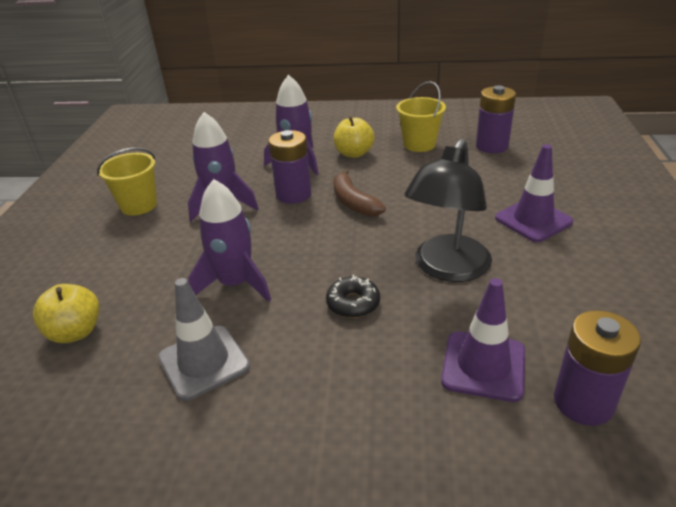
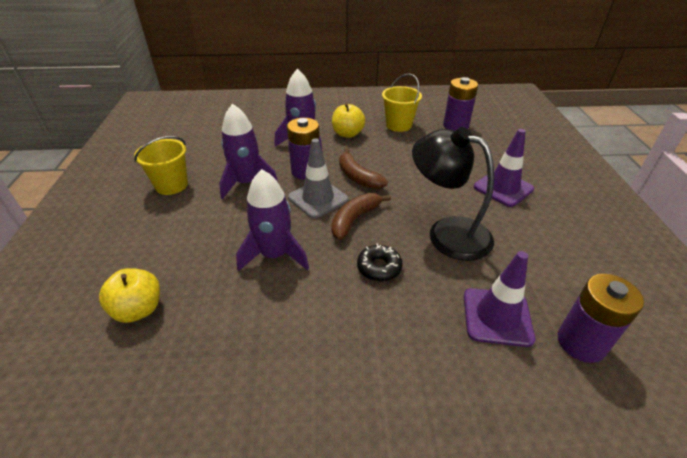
camera: 10 degrees left, 5 degrees up
(204, 362) = (263, 330): grey traffic cone -> grey traffic cone (318, 198)
(337, 249) = (354, 219): none -> brown banana
(447, 269) = (447, 233): black lamp -> black lamp turned 105 degrees clockwise

